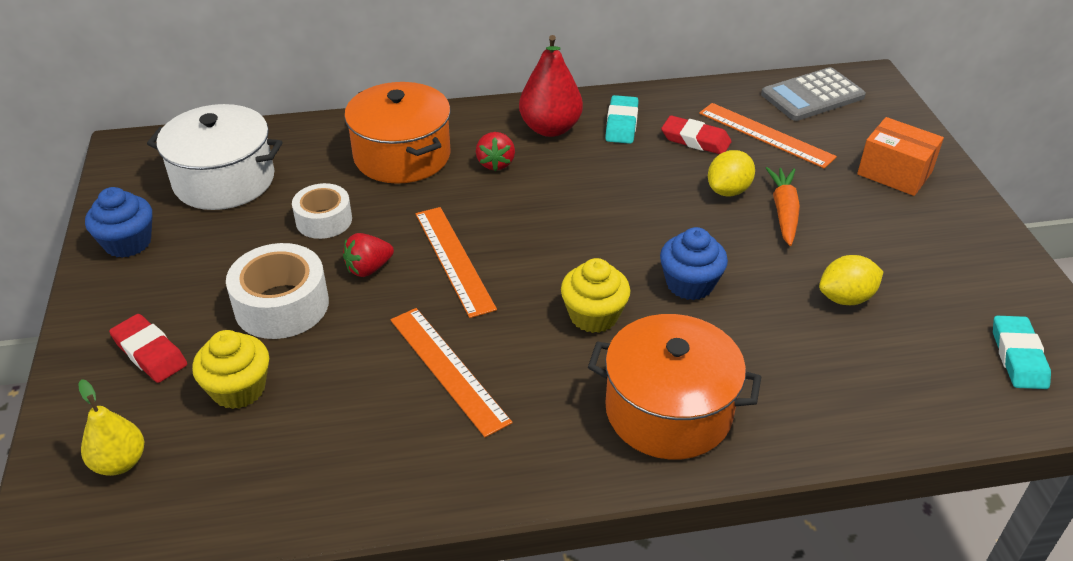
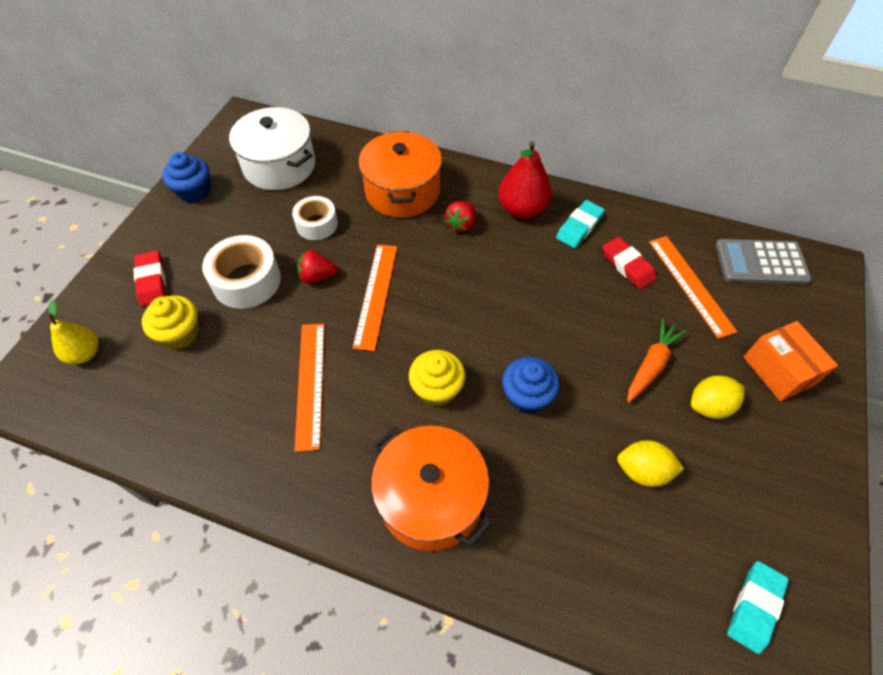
camera: 30 degrees right, 15 degrees up
(728, 190) = (619, 324): yellow lemon -> yellow lemon (709, 406)

